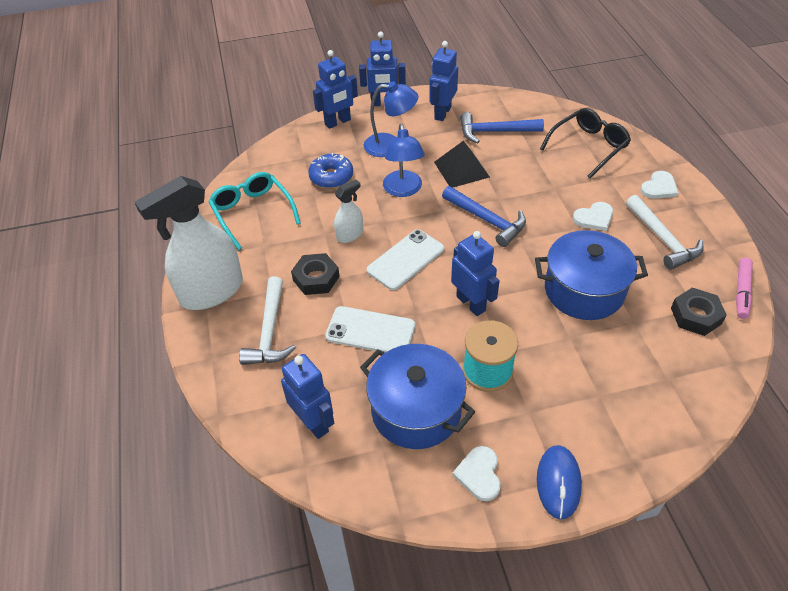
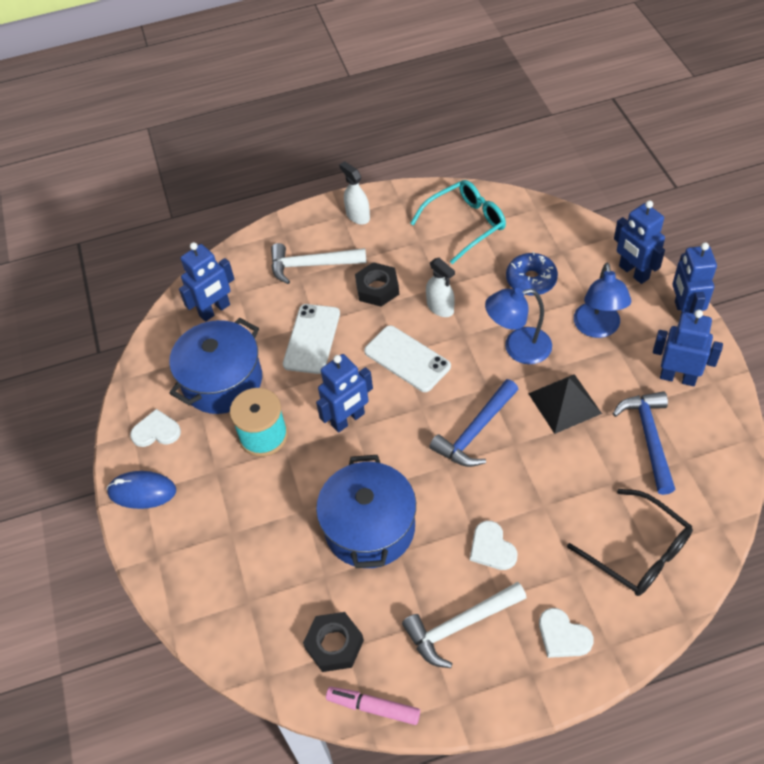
camera: 90 degrees right, 5 degrees up
(211, 291) = (358, 216): white spray bottle -> white spray bottle, size x0.48

